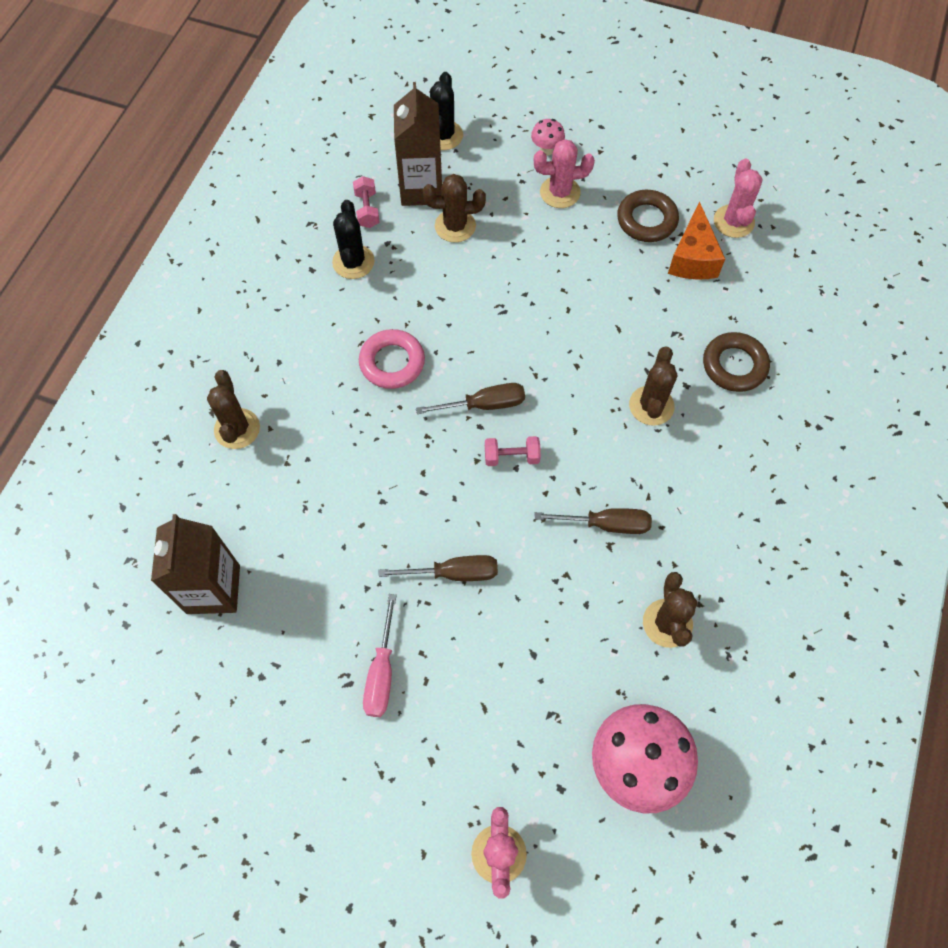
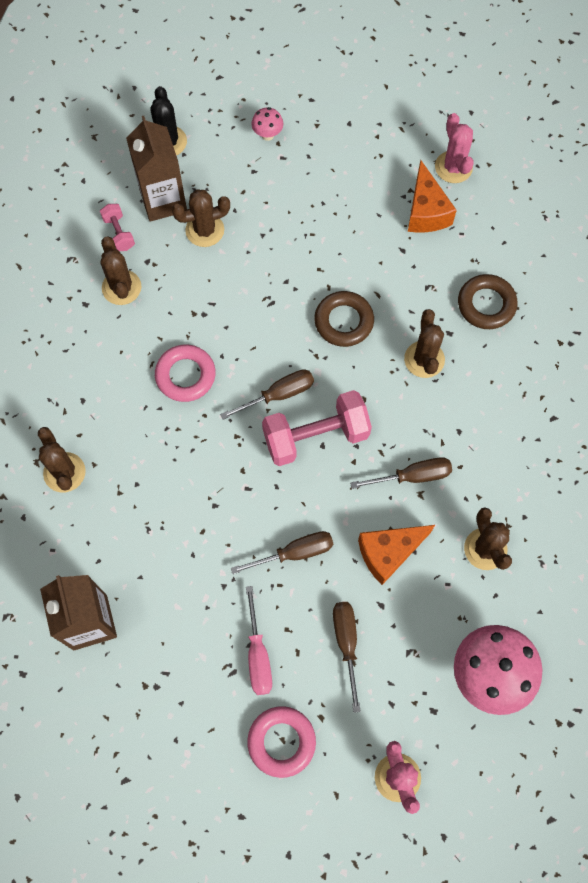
camera: 15 degrees left, 5 degrees up
(353, 262) = (121, 287): black cactus -> brown cactus
(379, 776) = (281, 742): none -> pink ring
(482, 686) = (346, 643): none -> brown screwdriver
(511, 457) = (316, 436): pink dumbbell -> pink dumbbell, size x2.06
(557, 599) = (389, 553): none -> orange cheese
(560, 192) = (291, 175): pink cactus -> none
(646, 220) = (376, 184): brown ring -> brown ring (343, 321)

